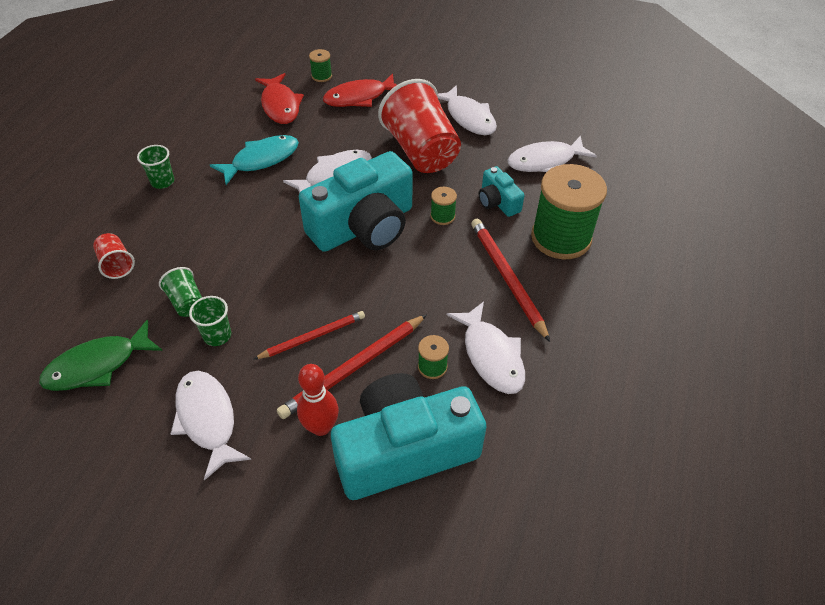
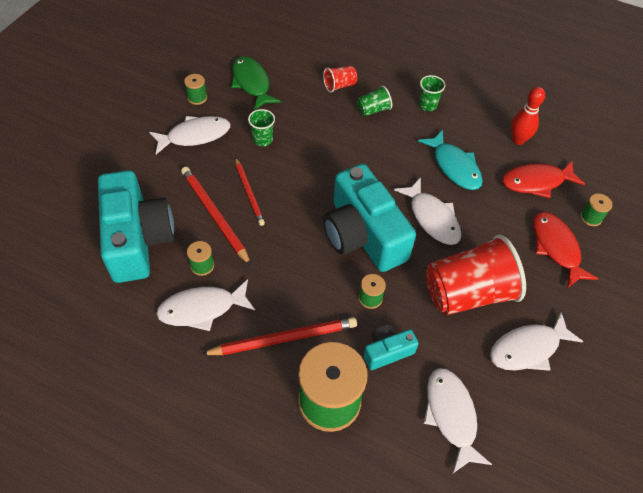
camera: 95 degrees right, 5 degrees up
(122, 433) = (197, 98): none -> green spool
(187, 302) = (297, 123): green cup -> green cup (373, 110)
(321, 427) = (171, 193): red bowling pin -> red bowling pin (518, 140)

